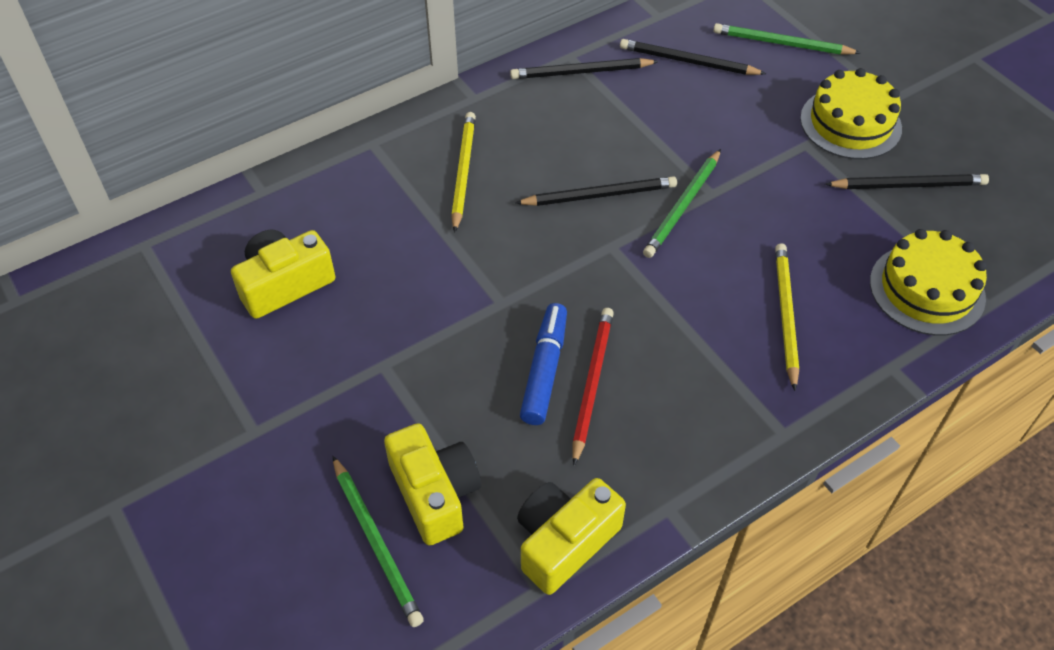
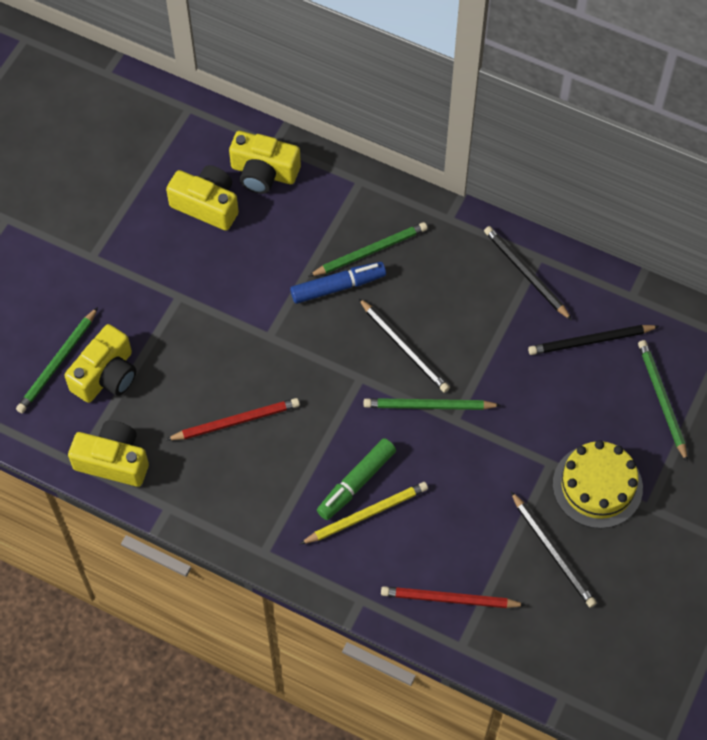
camera: 60 degrees right, 10 degrees up
(289, 216) = (264, 172): none -> yellow camera
(463, 172) = (370, 251): yellow pencil -> green pencil
(544, 370) = (230, 389): blue marker -> blue marker (338, 286)
(688, 61) = (590, 341): black pencil -> black pencil turned 90 degrees counterclockwise
(740, 306) = (356, 483): none -> green marker
(927, 289) = (449, 599): yellow cake -> red pencil

